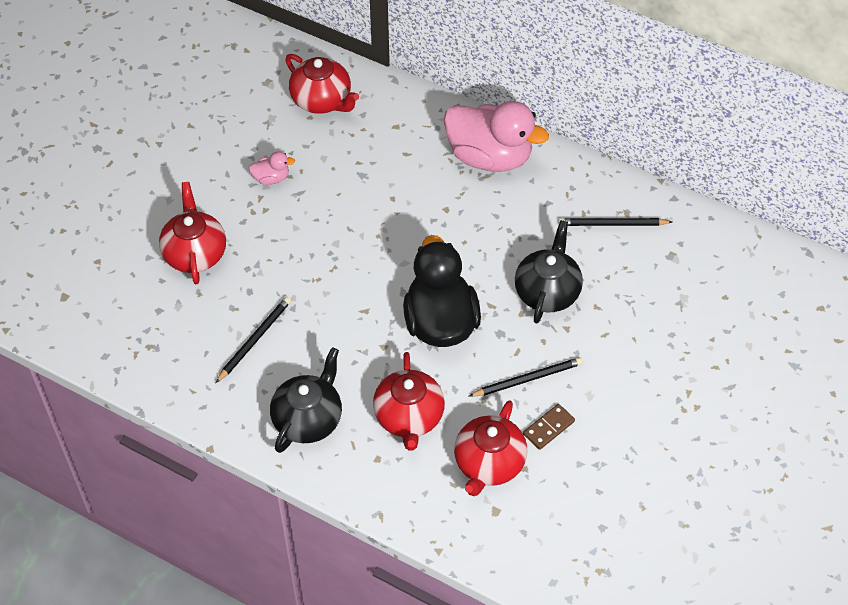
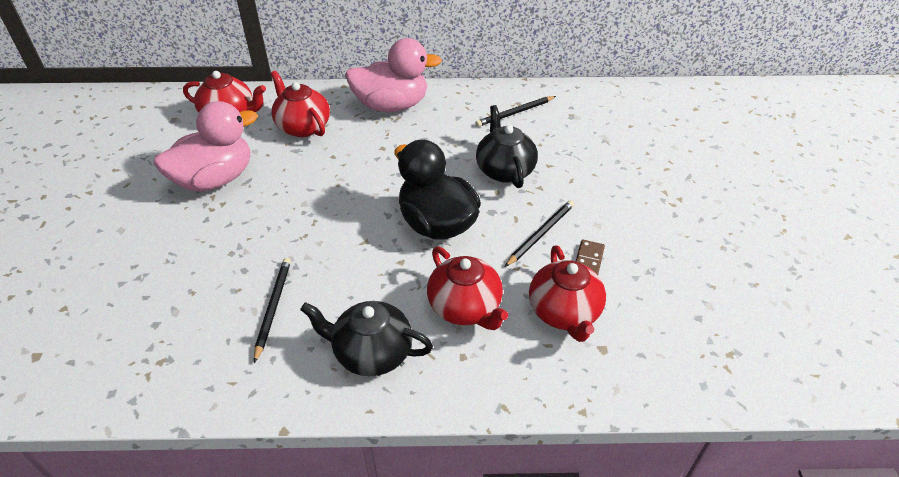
camera: 30 degrees left, 10 degrees down
(195, 253) = (170, 261): red teapot -> red teapot (302, 127)
(271, 178) = (215, 179): pink duck -> pink duck, size x2.35
(308, 419) = (371, 353): black teapot -> black teapot turned 75 degrees counterclockwise

